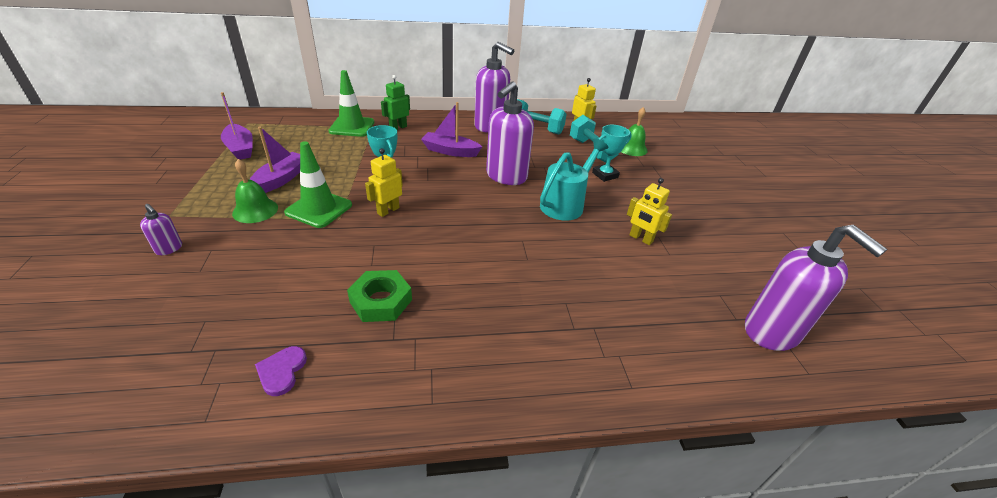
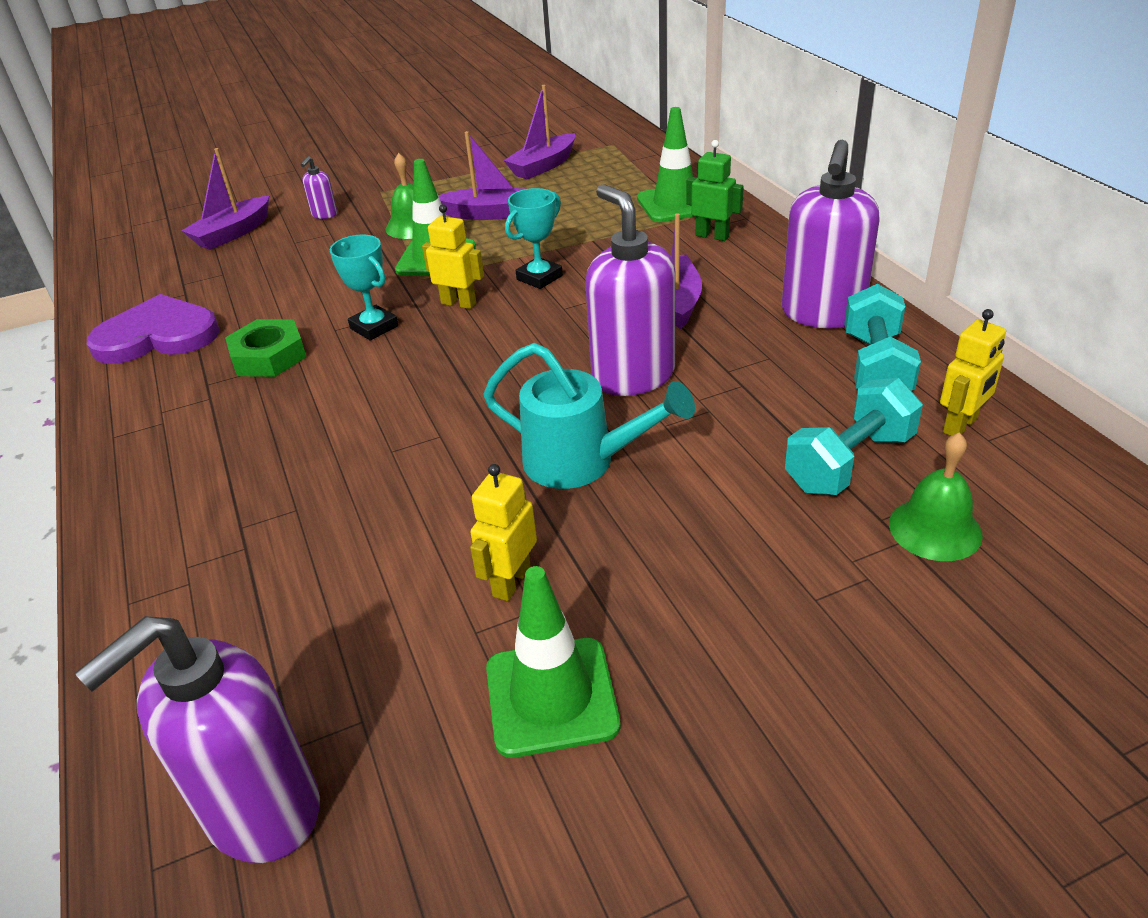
camera: 80 degrees right, 0 degrees up
(122, 309) = (232, 233): none -> purple boat
(282, 371) = (158, 336): purple heart -> purple heart, size x2.14
(506, 176) = (633, 376): purple soap dispenser -> purple soap dispenser turned 45 degrees clockwise
(605, 175) = (743, 499): turquoise trophy -> turquoise trophy (374, 327)
(706, 241) = (551, 696): none -> green traffic cone

